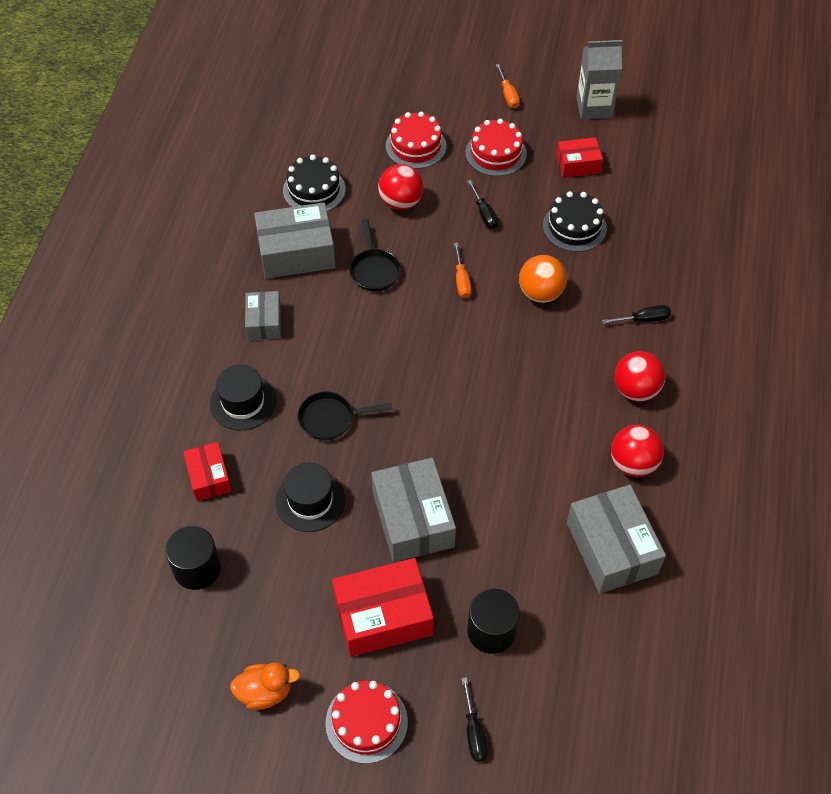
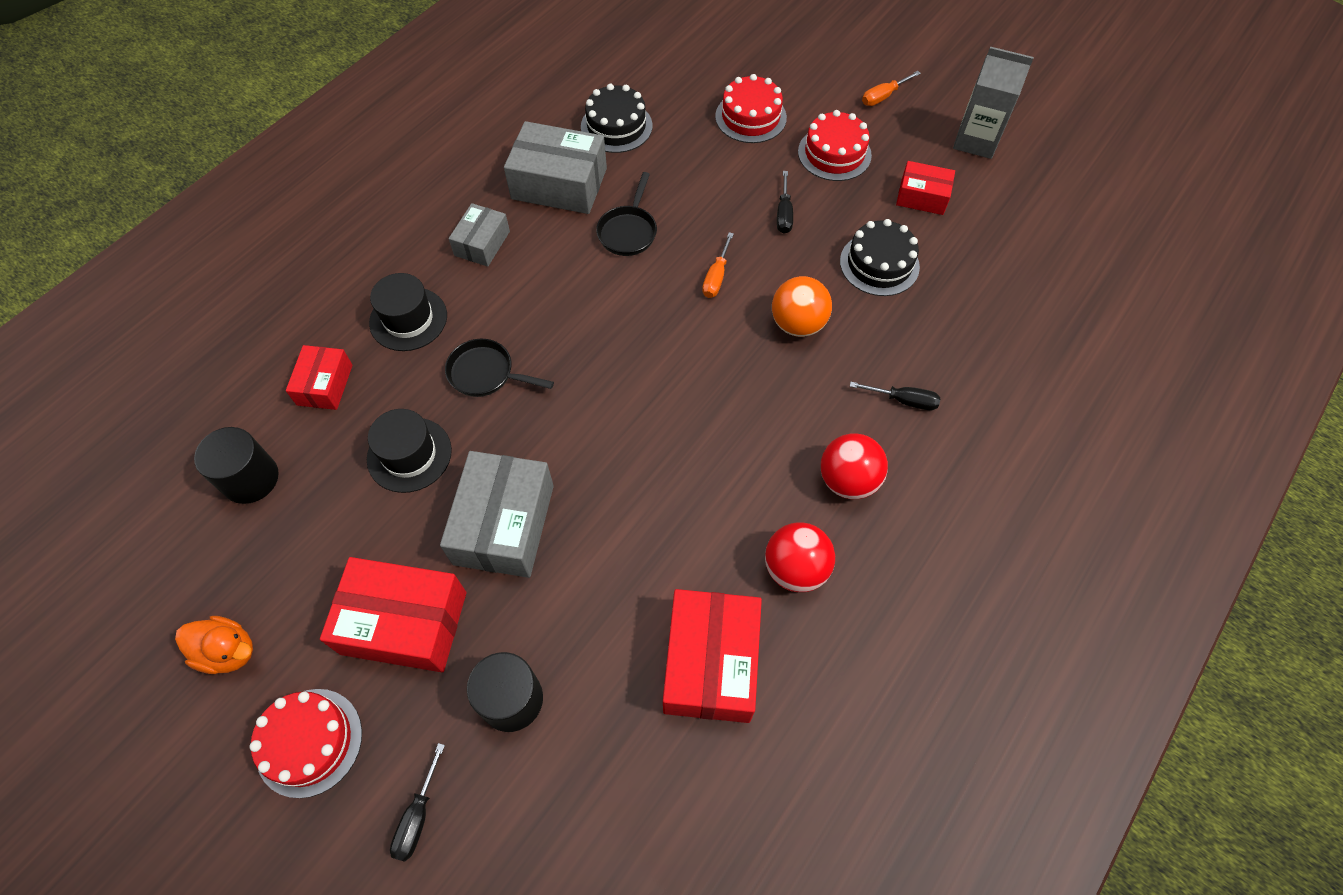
camera: 25 degrees right, 5 degrees up
(401, 202) = (700, 170): red ball -> none
(508, 95) = (883, 96): orange screwdriver -> orange screwdriver turned 45 degrees clockwise
(611, 548) = (710, 663): grey box -> red box

